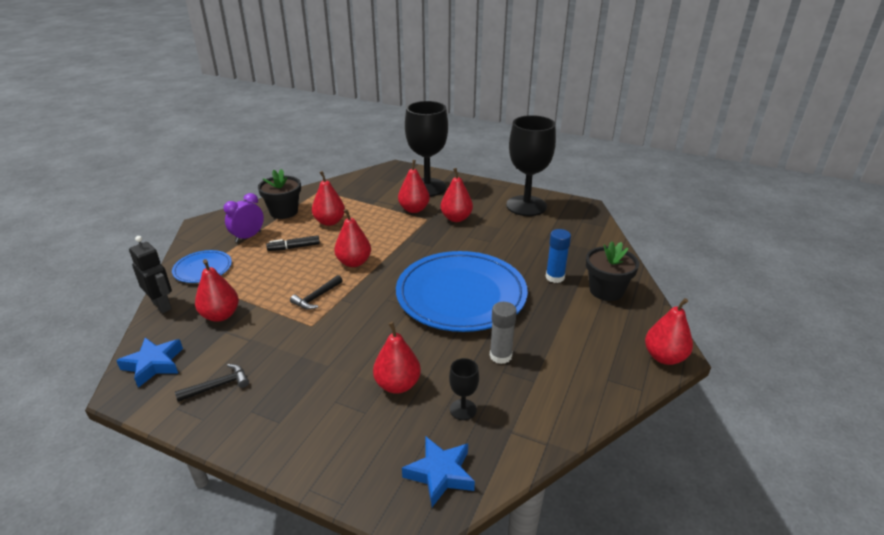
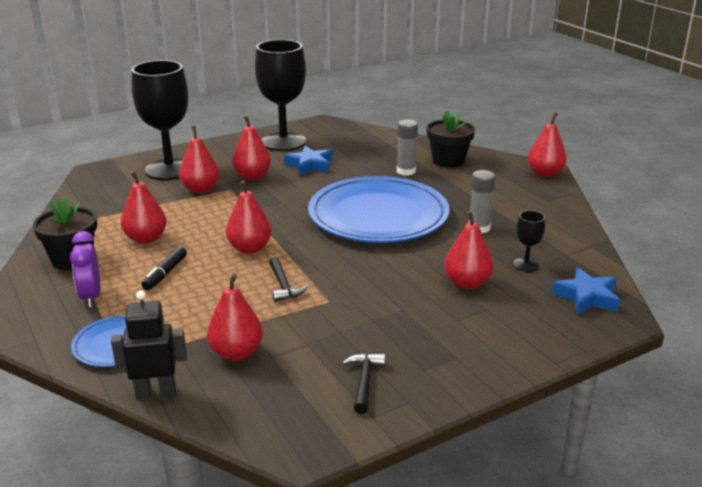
camera: 55 degrees left, 5 degrees down
(154, 364) = (275, 419): blue star -> blue star (310, 165)
(555, 277) = (406, 171): blue glue stick -> grey glue stick

